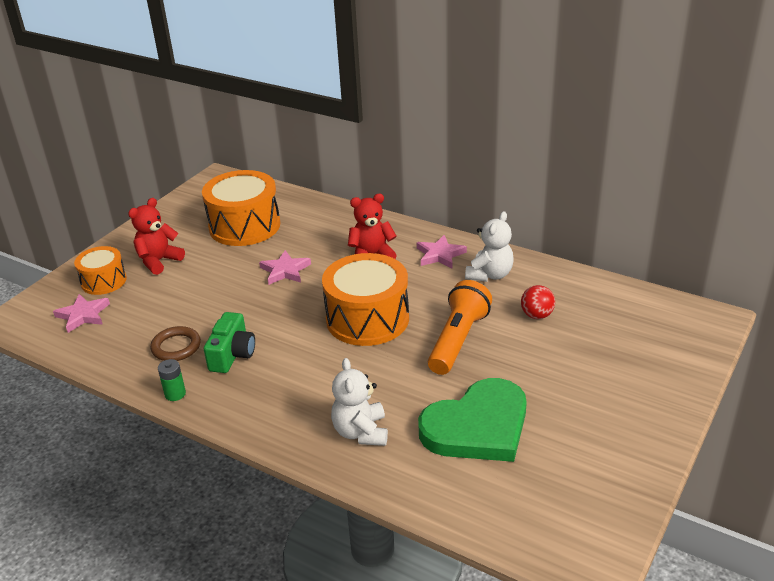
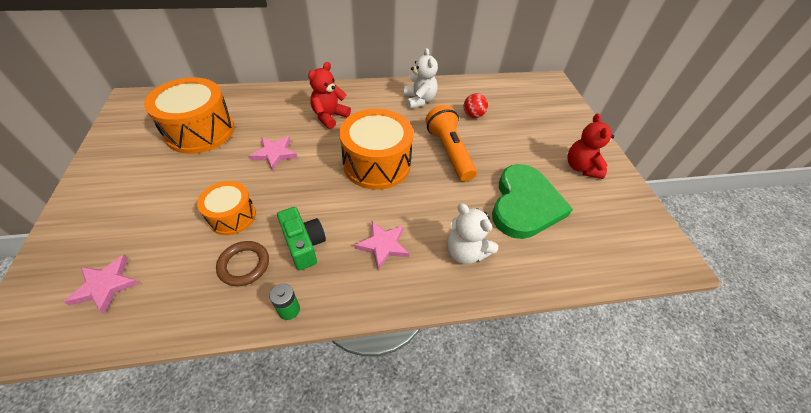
camera: 45 degrees left, 15 degrees up
(104, 281) = (97, 239): orange drum -> orange drum (232, 216)
(159, 261) = (143, 194): red teddy bear -> red teddy bear (581, 167)
(440, 255) = (375, 99): pink star -> pink star (383, 245)

